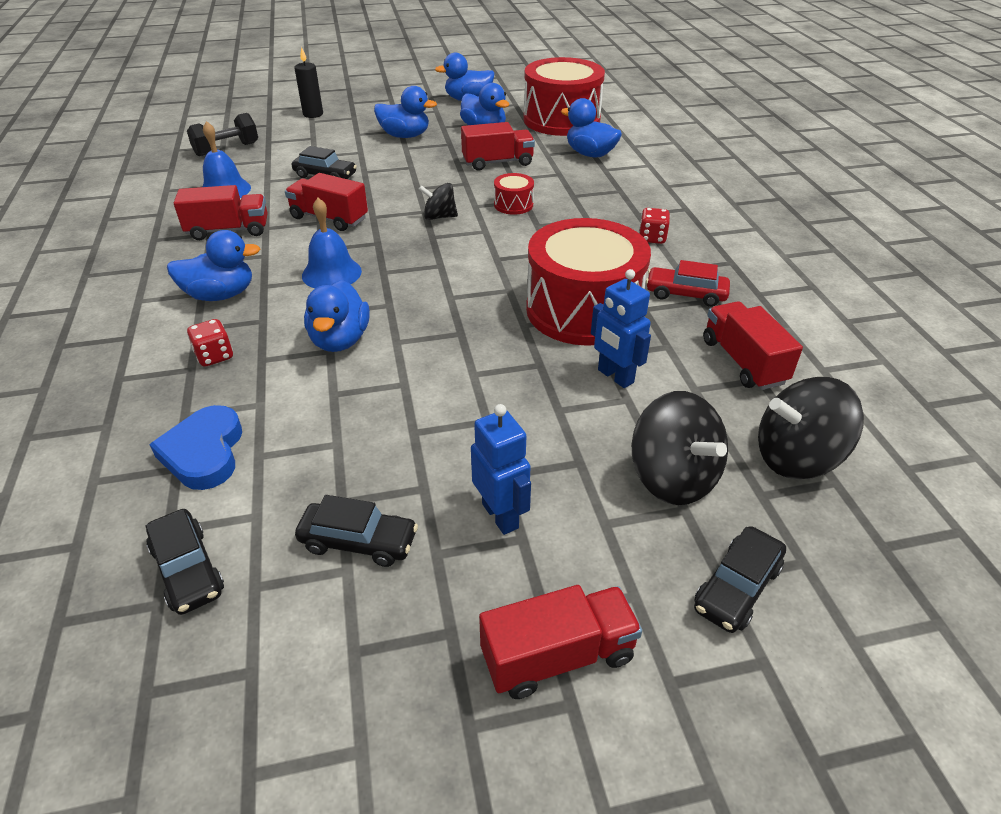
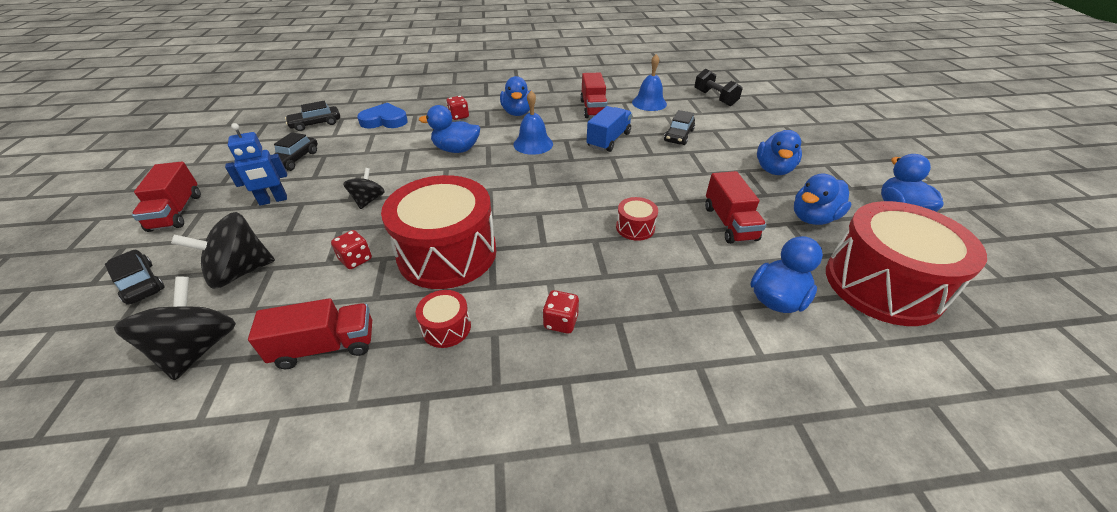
camera: 95 degrees right, 0 degrees up
(313, 114) = (800, 125): black candle -> none
(329, 218) = (608, 140): red truck -> blue truck
(439, 217) = (611, 186): black spinning top -> black spinning top (368, 200)
(615, 376) = (356, 259): blue robot -> red dice
(685, 294) = (446, 327): red car -> red drum

